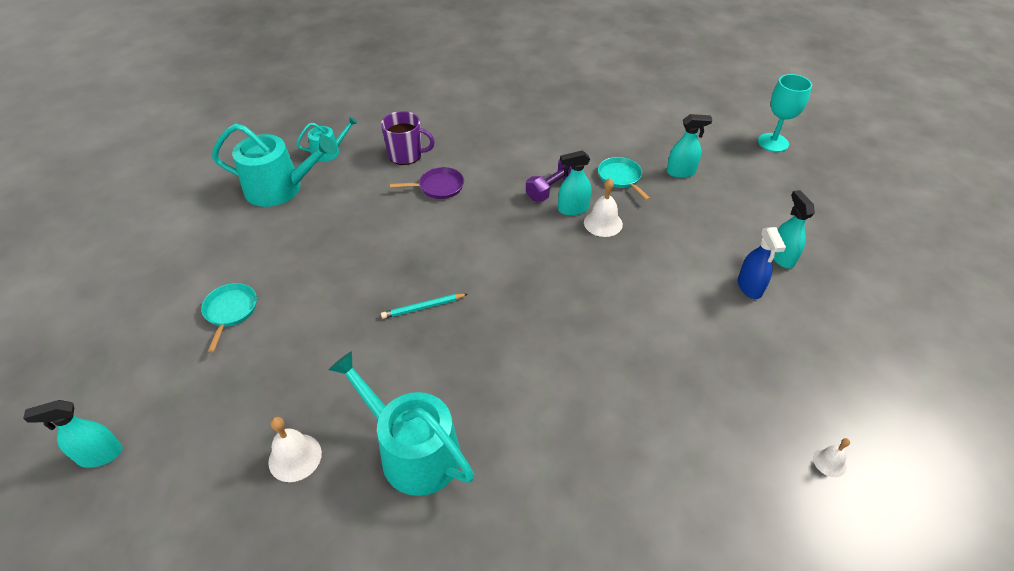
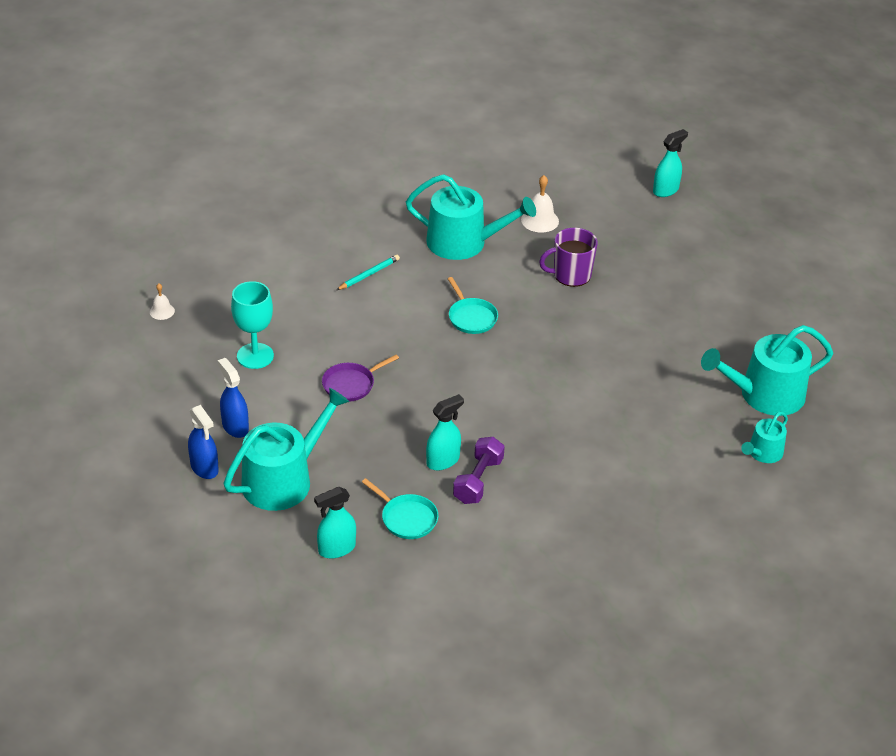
camera: 155 degrees right, 5 degrees down
(230, 311) = (681, 283): turquoise pan -> turquoise pan (471, 317)
(406, 155) = (673, 475): purple mug -> purple mug (571, 275)
(423, 307) = (526, 328): turquoise pencil -> turquoise pencil (369, 274)
(439, 187) = (604, 445): purple pan -> purple pan (351, 384)
(603, 223) = (403, 453): white bell -> none
(712, 229) = (283, 479): none -> turquoise watering can
(773, 142) = (224, 638): turquoise goblet -> turquoise goblet (255, 356)
(781, 257) = (204, 468): turquoise spray bottle -> blue spray bottle

